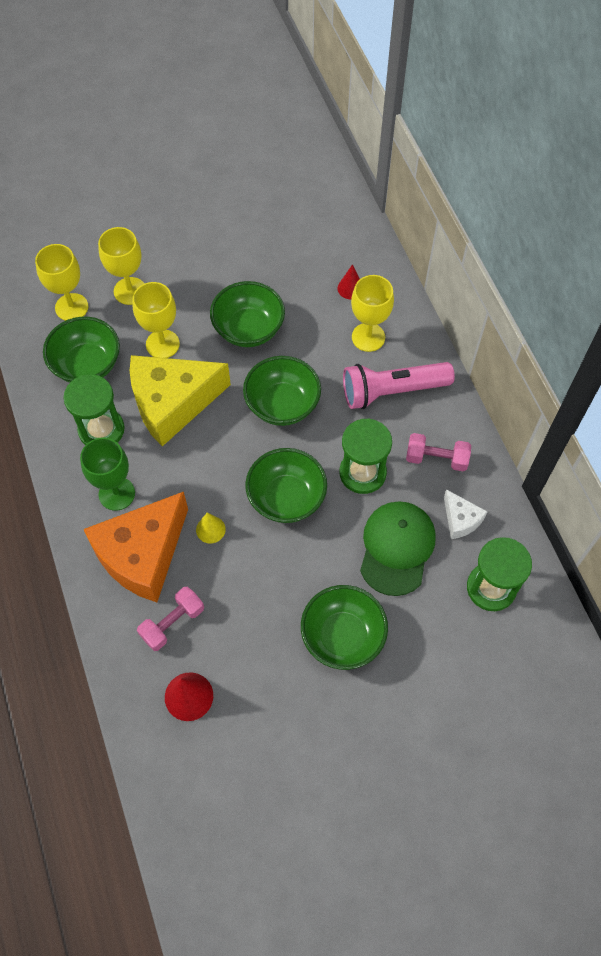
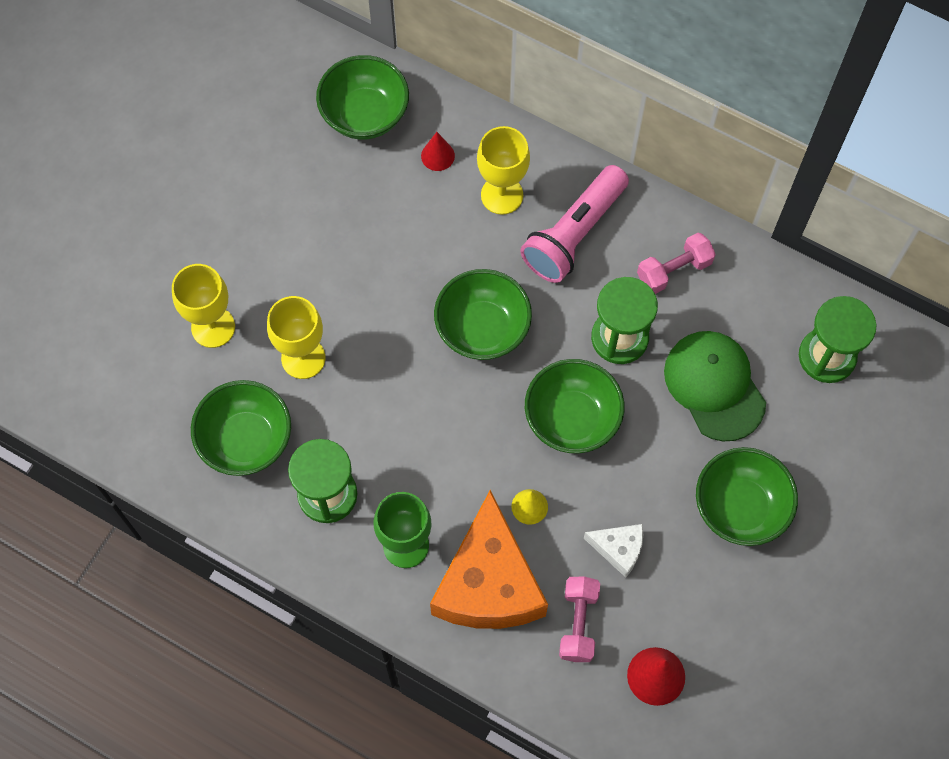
camera: 40 degrees left, 5 degrees up
(71, 307) = (167, 392): yellow goblet -> none
(172, 403) = (373, 411): yellow cheese -> none
(248, 329) = (376, 276): green bowl -> green bowl (365, 114)
(460, 520) = (746, 313): white cheese -> white cheese (618, 549)

